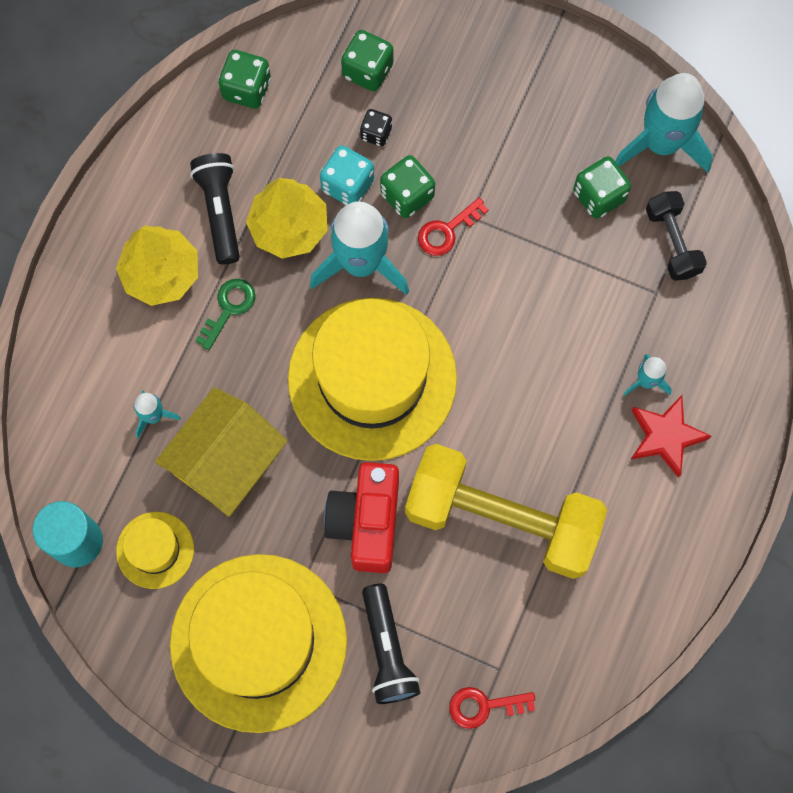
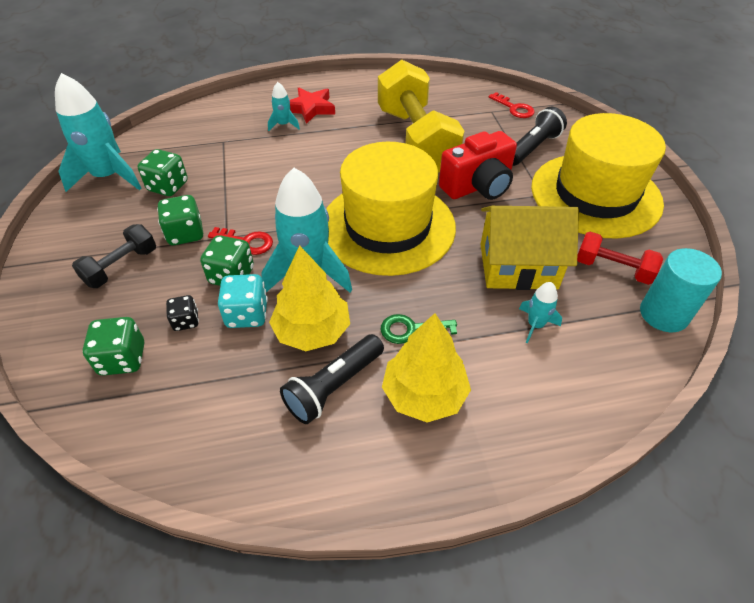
camera: 125 degrees left, 25 degrees down
(155, 550) = (612, 269): yellow hat -> red dumbbell
(247, 89) = (192, 443): green dice -> green dice (185, 234)
(672, 242) = (182, 147): black dumbbell -> black dumbbell (121, 267)

